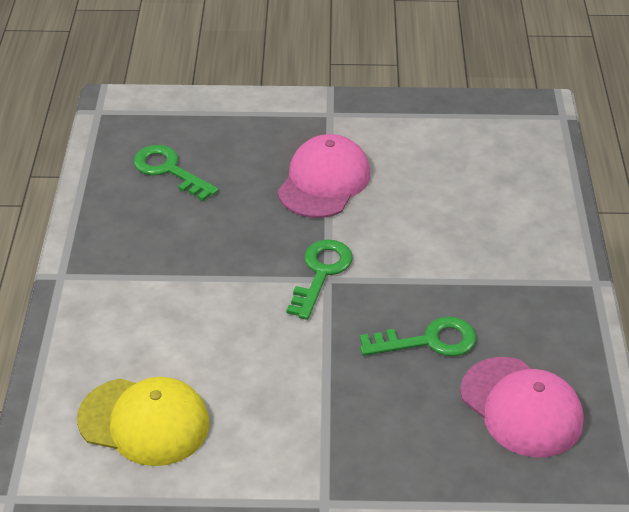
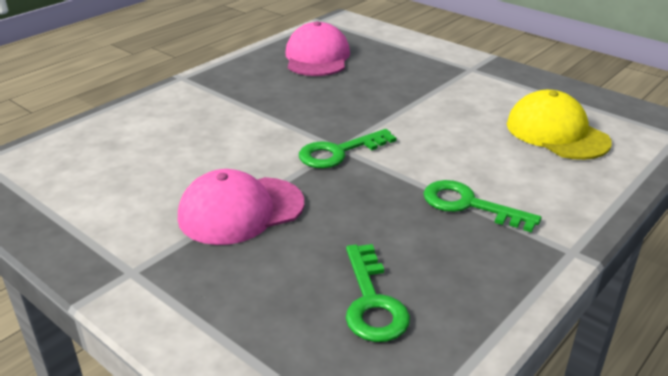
camera: 140 degrees left, 10 degrees down
(429, 341) = (322, 95): green key -> green key (468, 205)

